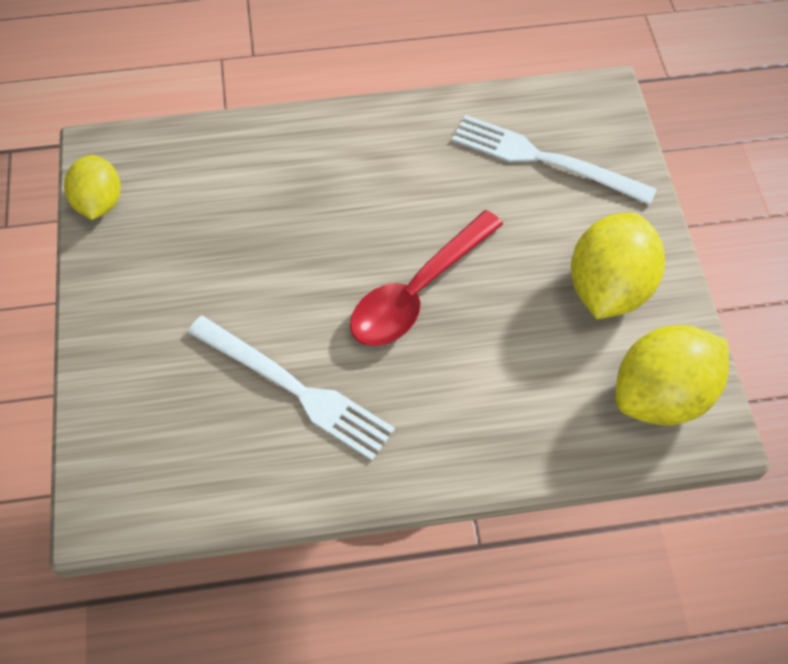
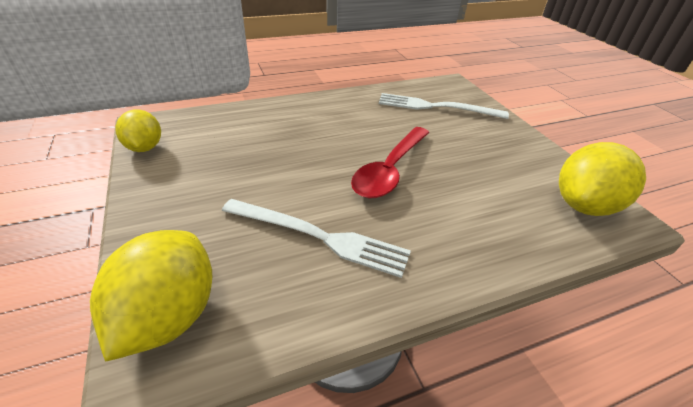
camera: 15 degrees left, 20 degrees down
(608, 287) = (510, 156): yellow lemon -> yellow lemon (169, 315)

